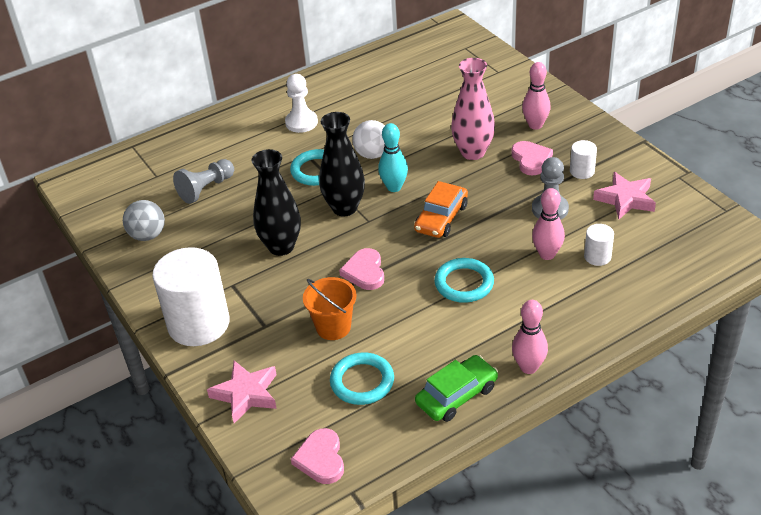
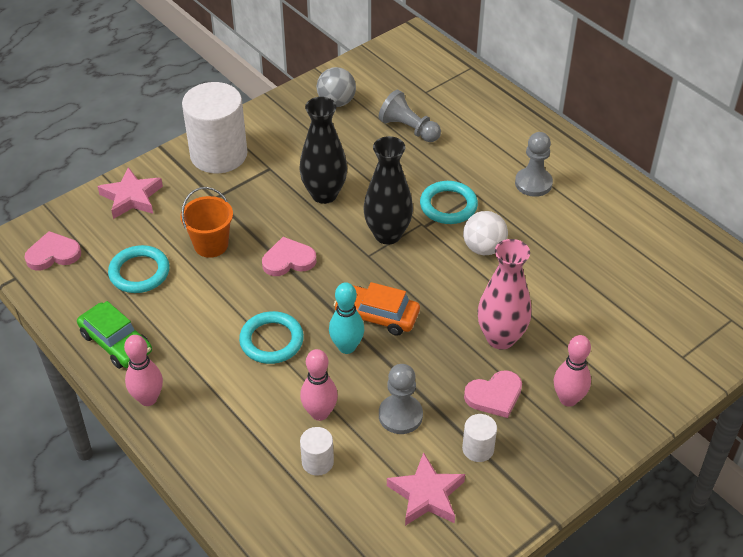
camera: 80 degrees right, 5 degrees up
(301, 122) = (533, 183): white pawn -> grey pawn
(394, 187) = (426, 271): turquoise bowling pin -> turquoise bowling pin (347, 347)

